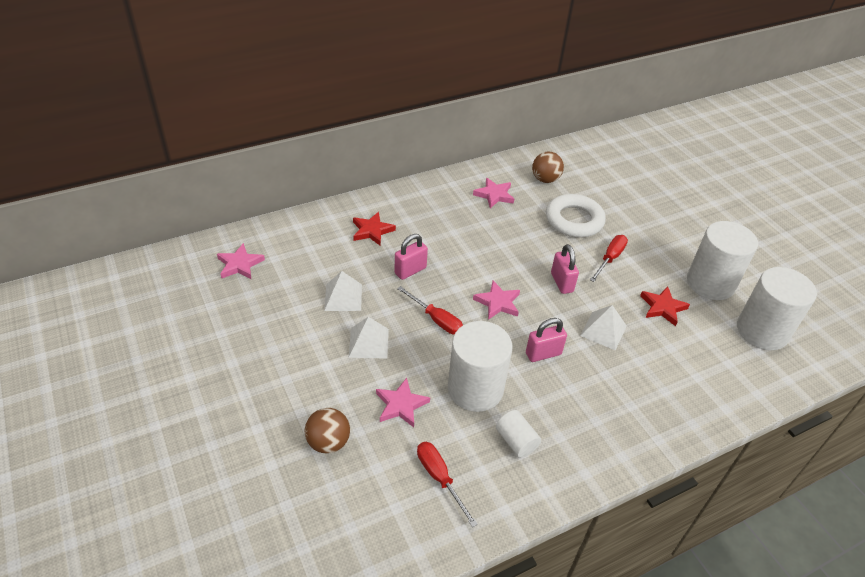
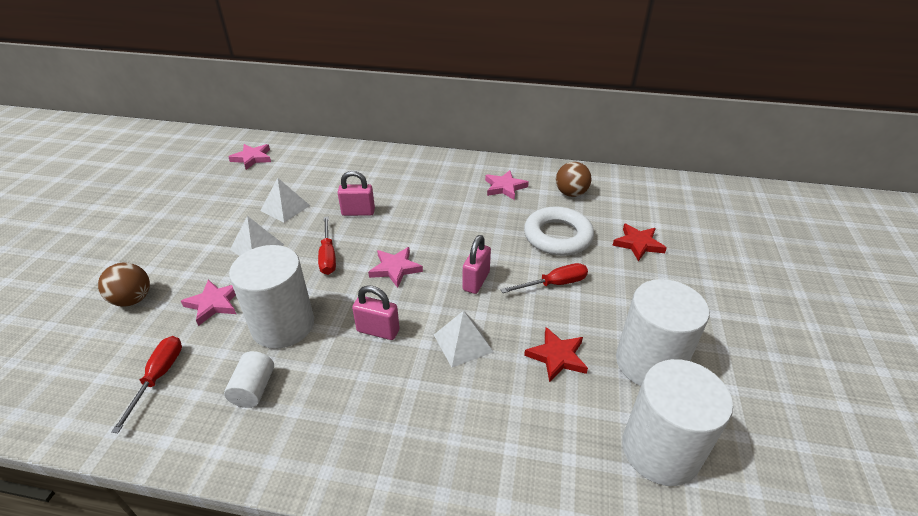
camera: 40 degrees right, 5 degrees down
(372, 231) = (368, 173): red star -> red star (638, 244)

